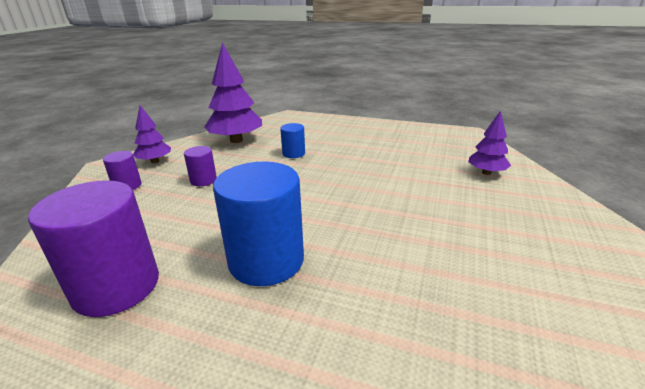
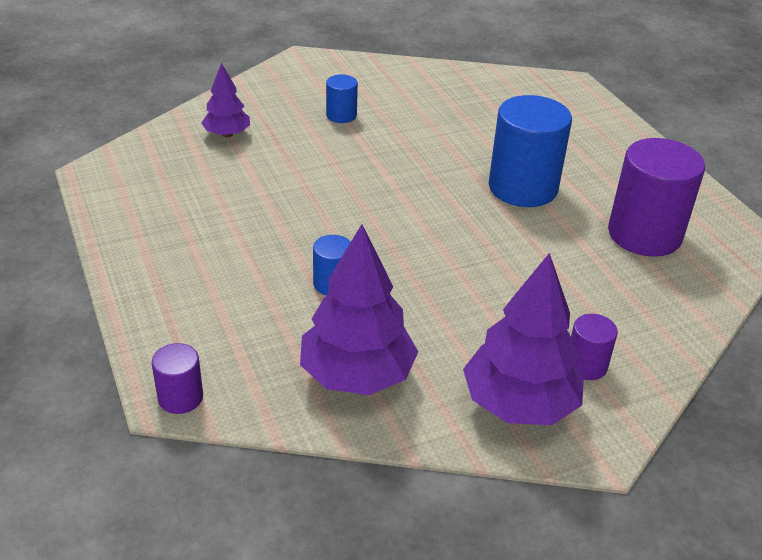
camera: 135 degrees left, 10 degrees up
(155, 161) = (519, 404): purple tree -> purple tree, size x1.77
(203, 180) = (489, 311): purple cylinder -> purple cylinder (180, 397)
(485, 226) = (341, 115): none -> blue cylinder

